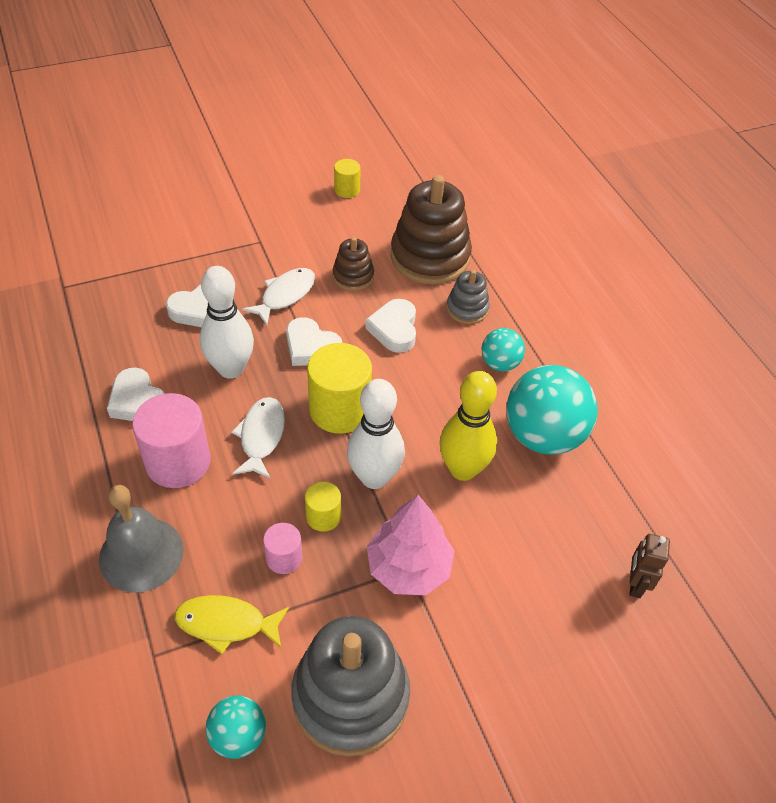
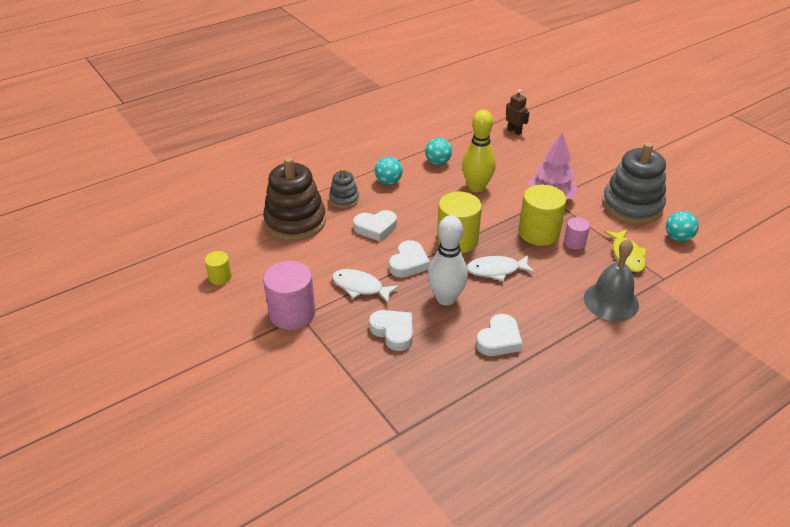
camera: 100 degrees left, 10 degrees down
(178, 462) = (537, 304): pink cylinder -> pink cylinder (292, 313)
(323, 516) = (538, 233): yellow cylinder -> yellow cylinder, size x1.91
(353, 276) = (328, 255): brown stacking toy -> none
(374, 477) = (500, 218): white bowling pin -> none
(543, 436) = (438, 162): turquoise ball -> turquoise ball, size x0.52
(635, 584) = (514, 131): brown robot -> brown robot turned 135 degrees counterclockwise

